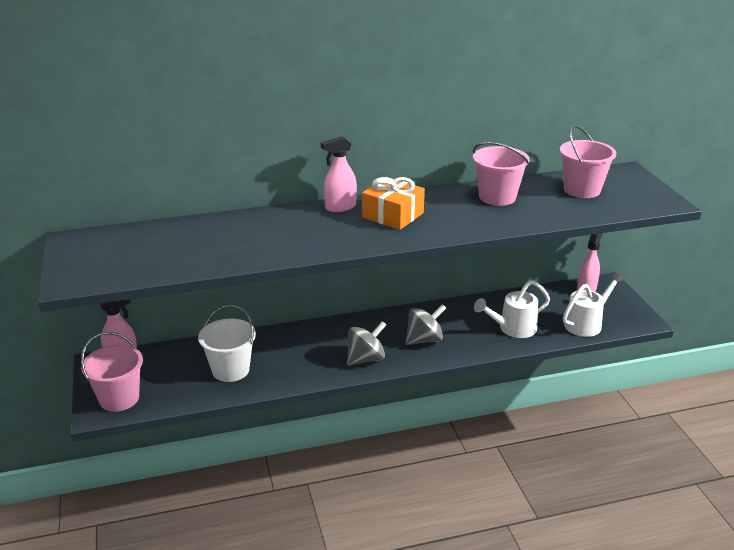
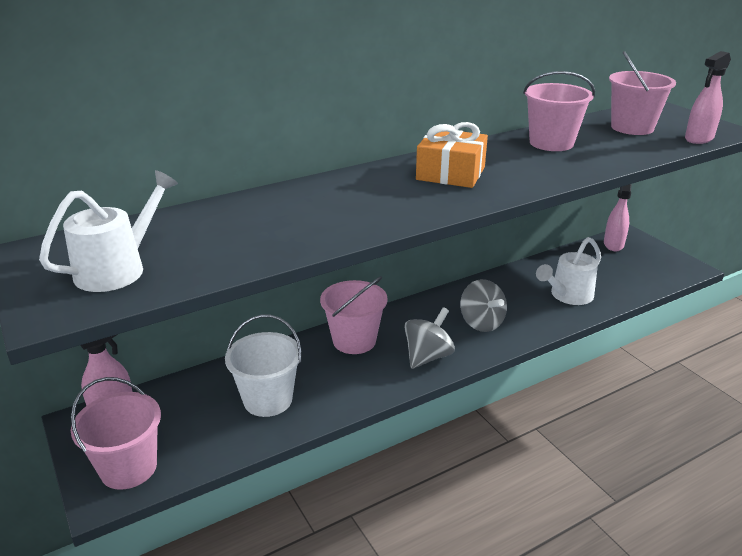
camera: 15 degrees left, 0 degrees up
(315, 337) = (354, 340): none -> pink bucket
(340, 207) = (380, 172): pink spray bottle -> pink spray bottle (698, 139)
(424, 339) = (481, 323): grey spinning top -> grey spinning top turned 105 degrees clockwise
(587, 323) = (638, 278): white watering can -> white watering can (119, 268)

